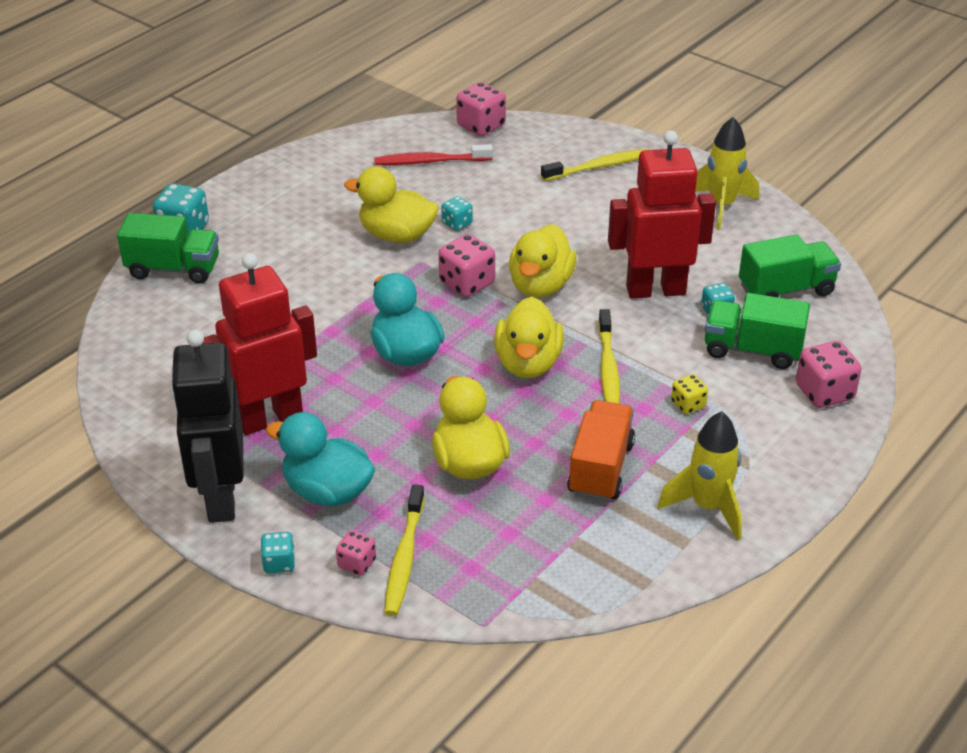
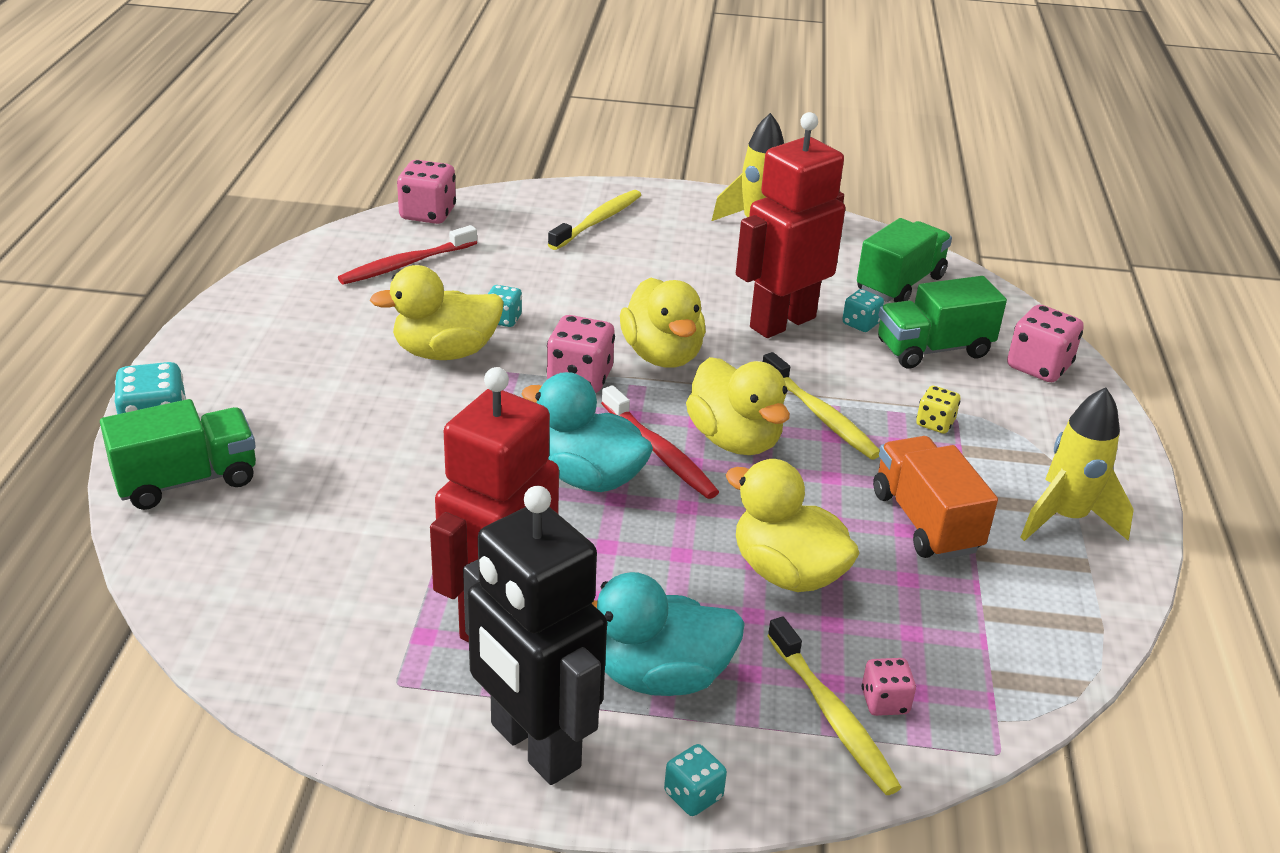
camera: 35 degrees left, 5 degrees down
(357, 563) = (786, 749): pink dice -> pink dice (884, 702)
(468, 353) = (660, 452): none -> red toothbrush

